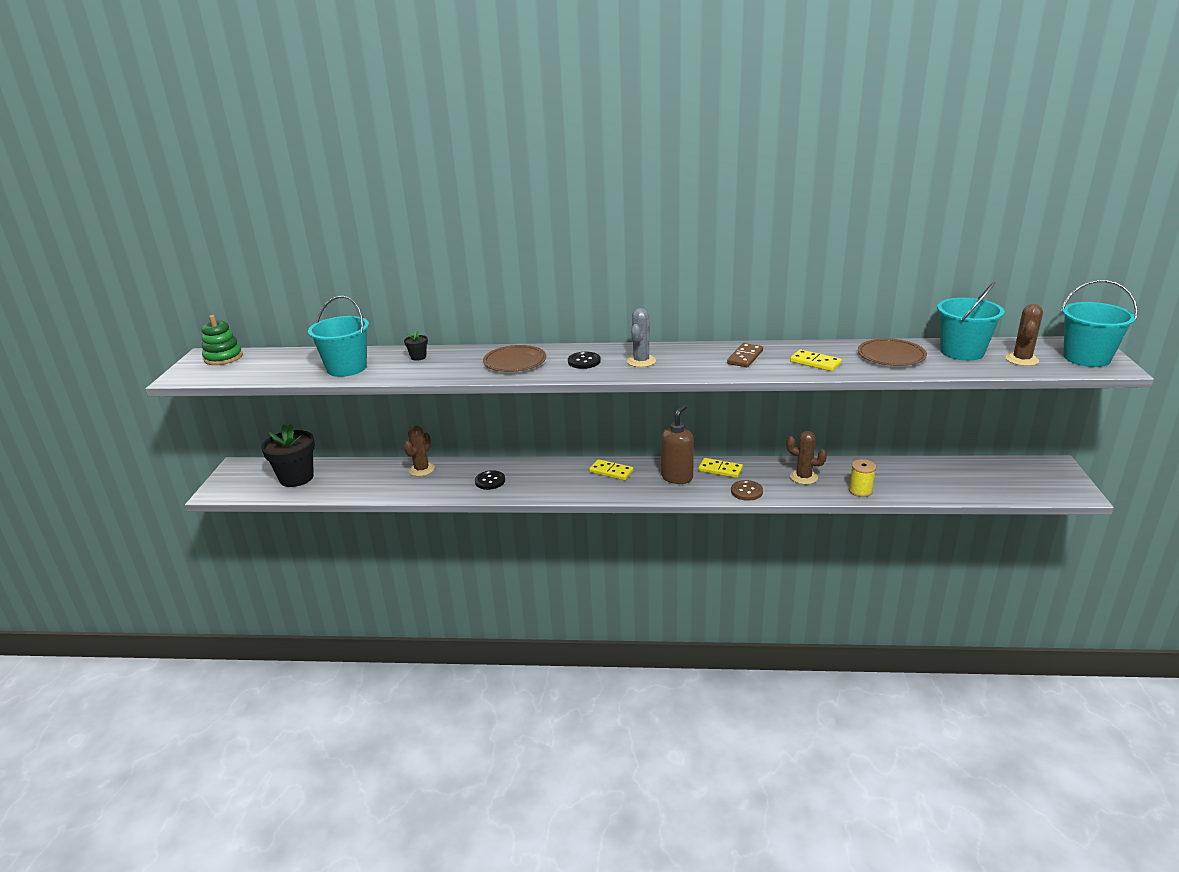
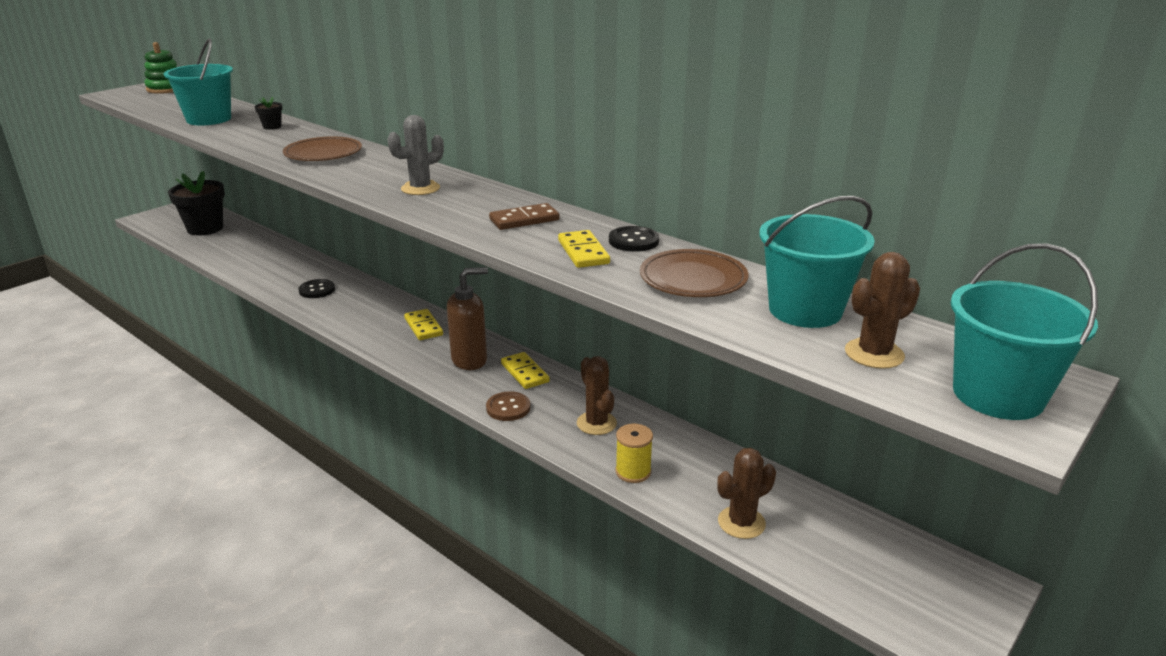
camera: 35 degrees right, 0 degrees up
(421, 469) = (290, 258): brown cactus -> brown cactus (741, 523)
(584, 361) = (374, 172): black button -> black button (633, 241)

